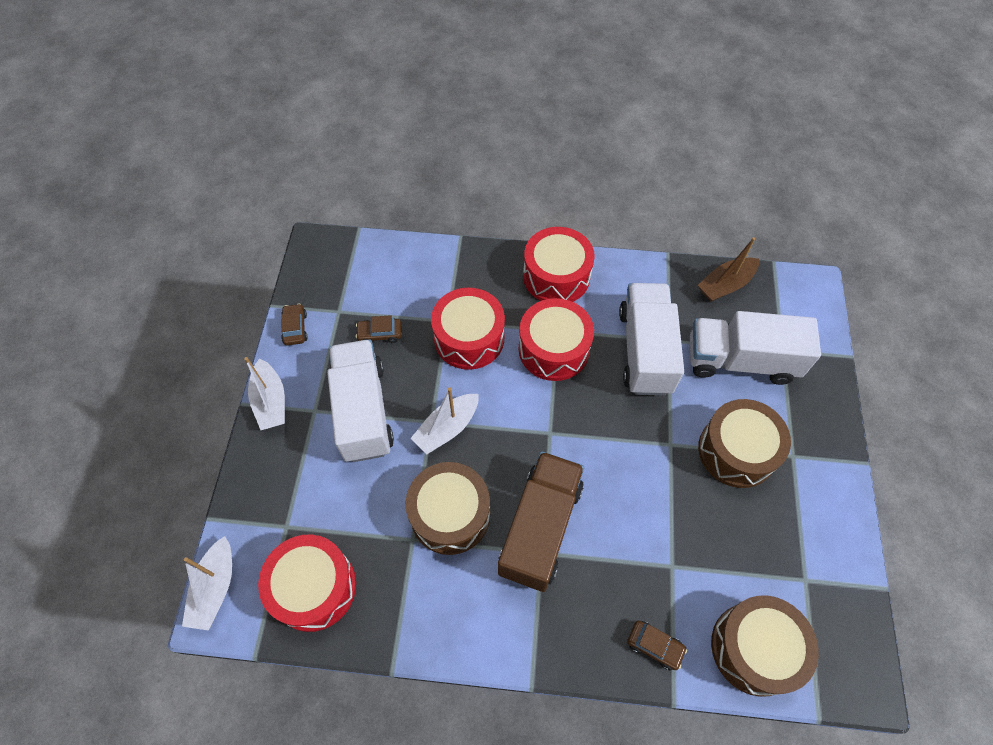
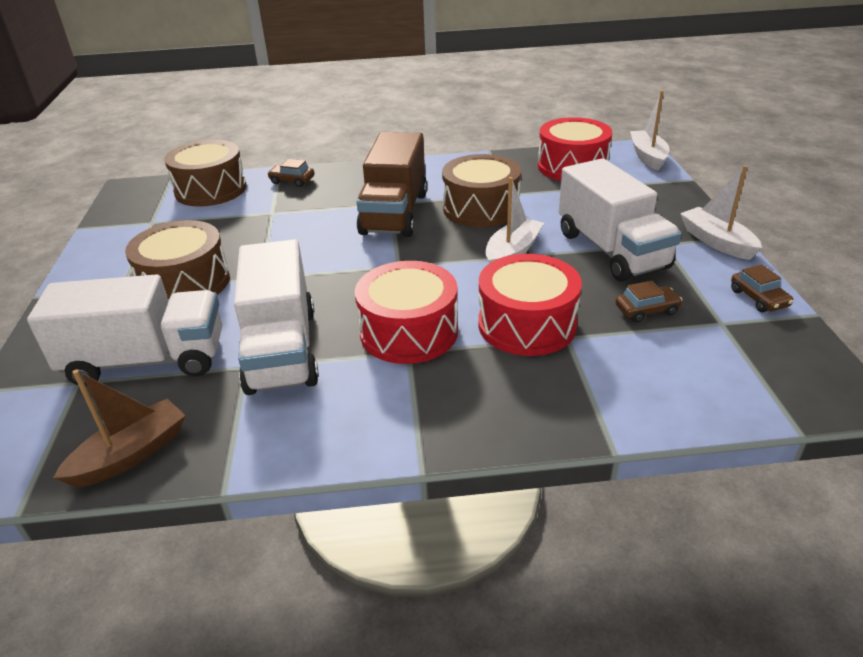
camera: 170 degrees right, 25 degrees down
(556, 276) = (424, 418): red drum -> none

